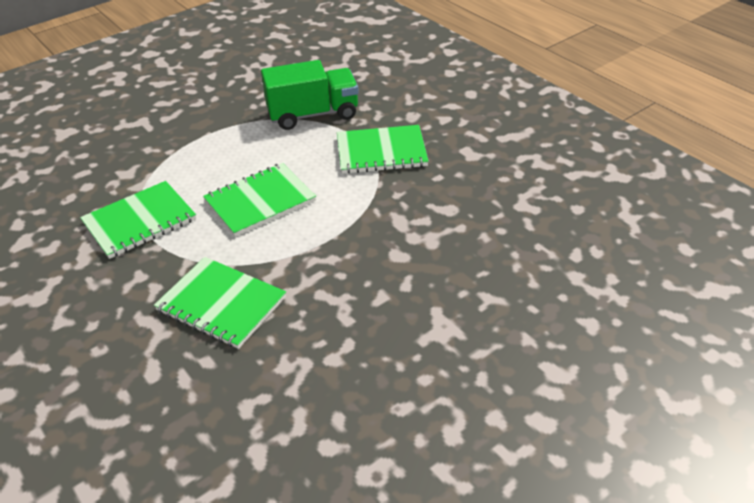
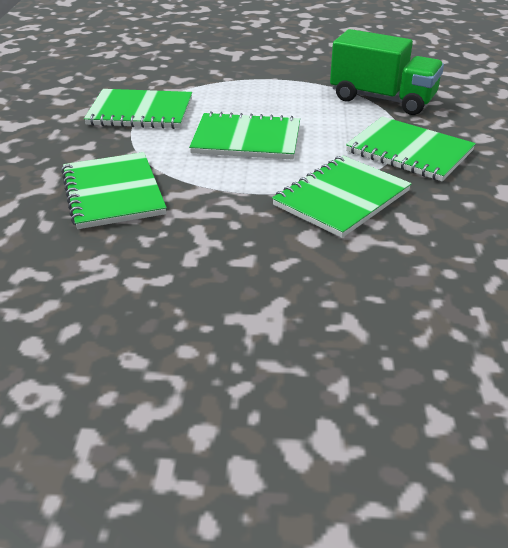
camera: 40 degrees right, 5 degrees down
(383, 214) = (342, 198): none -> green notebook

